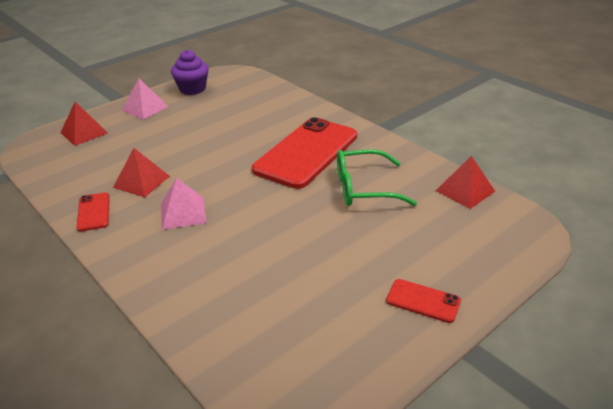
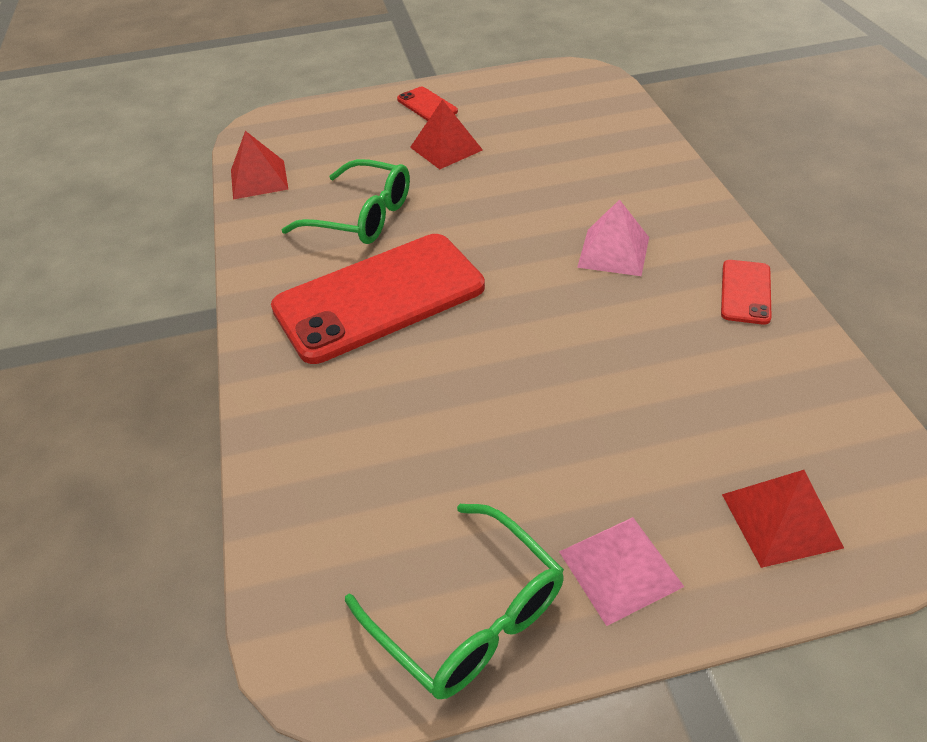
camera: 150 degrees left, 10 degrees up
(141, 181) = (664, 327): red pyramid -> red pyramid (446, 148)
(192, 89) = (469, 615): purple cupcake -> green glasses

